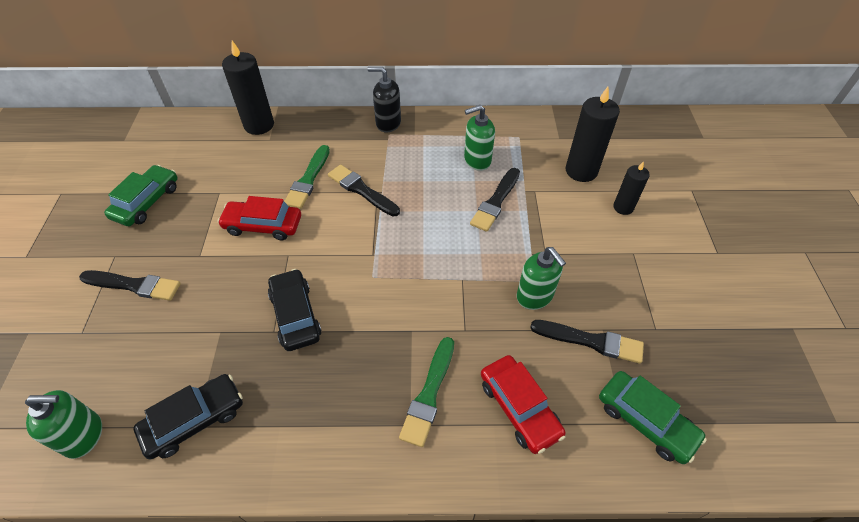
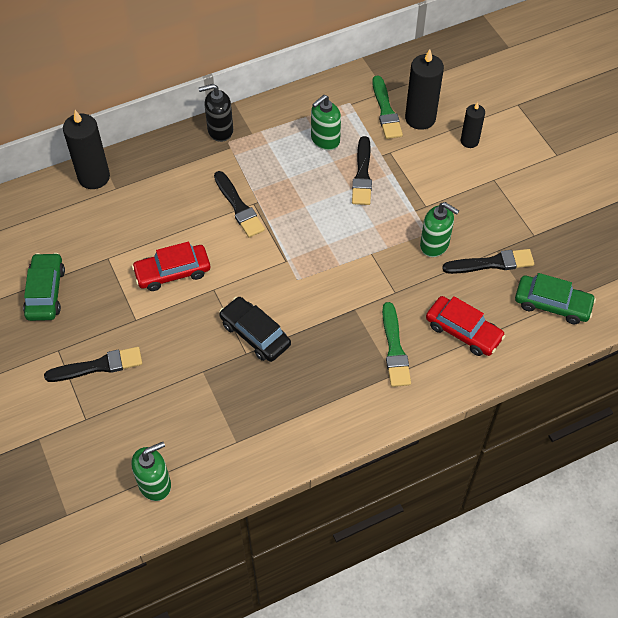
camera: 25 degrees left, 5 degrees up
(194, 420) = (232, 438): black car -> none
(308, 180) = (183, 215): green brush -> green brush (386, 111)
(361, 190) = (239, 207): black brush -> black brush turned 135 degrees counterclockwise

